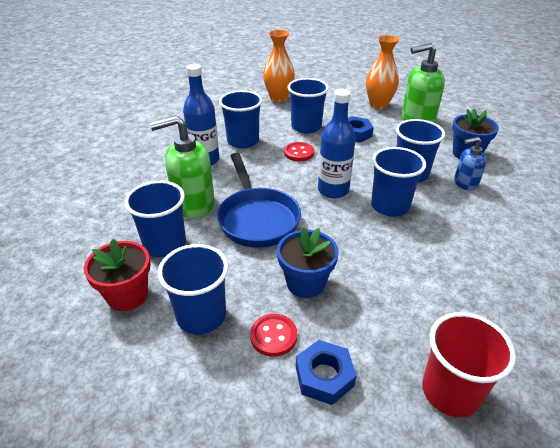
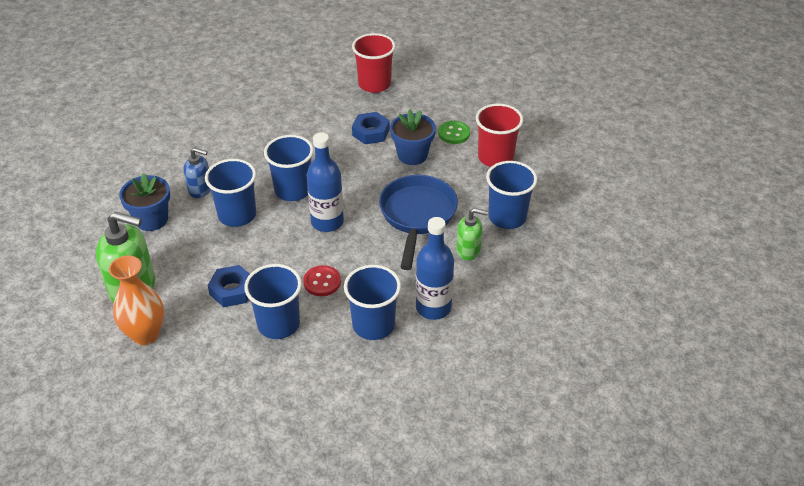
camera: 155 degrees left, 5 degrees up
(127, 295) = (544, 186): red flower pot -> none
(193, 204) = (468, 250): green soap dispenser -> green soap dispenser, size x0.57
(201, 316) = (495, 157): blue cup -> red cup
(273, 336) = (454, 133): red button -> green button
(279, 98) = (265, 406): orange vase -> none
(324, 376) = (436, 108): blue nut -> blue nut (371, 132)

